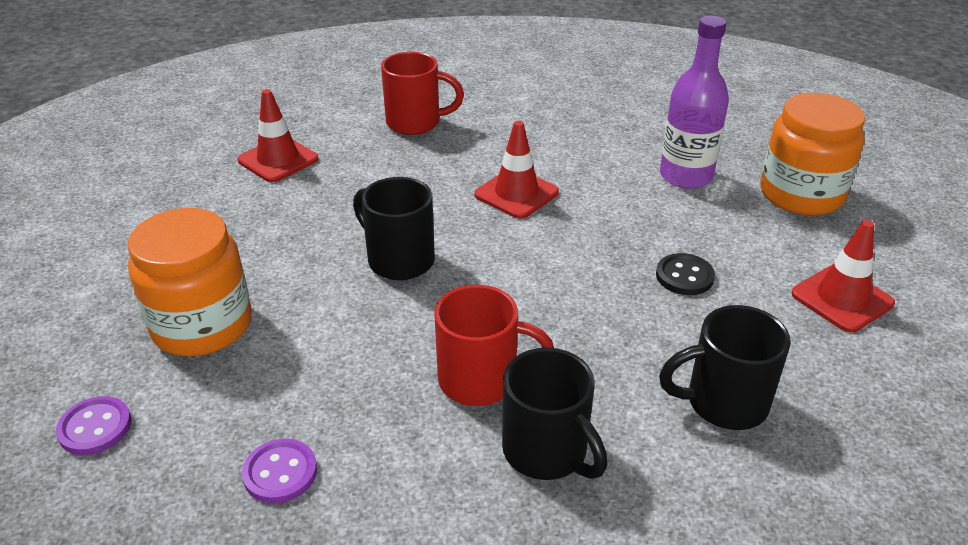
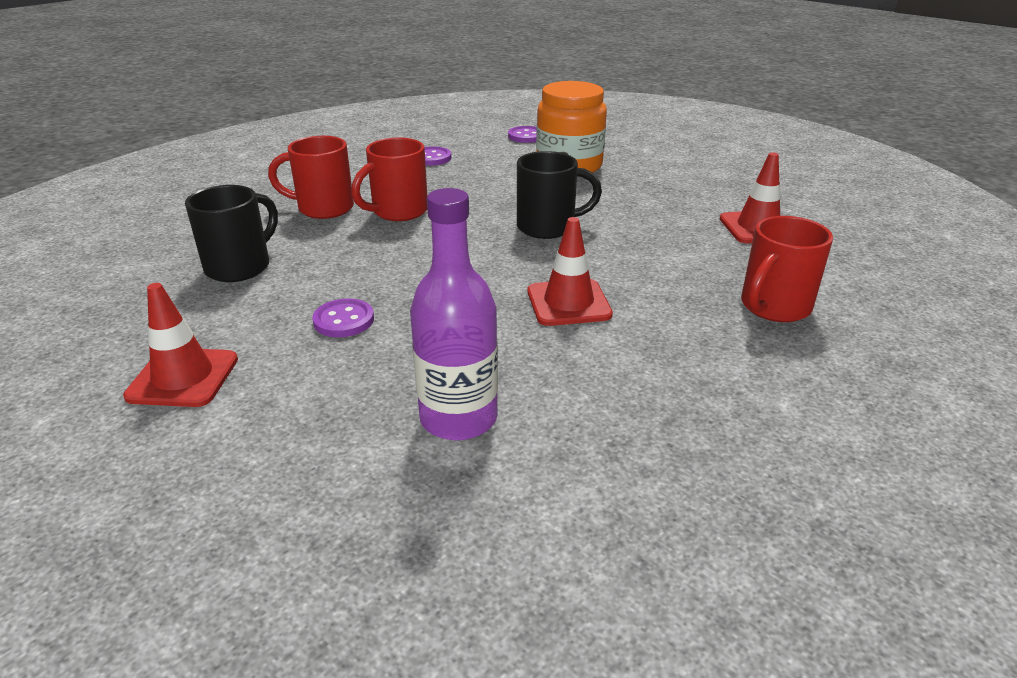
camera: 130 degrees right, 5 degrees down
(547, 452) = (323, 208): black mug -> red mug
(684, 276) = (344, 320): black button -> purple button
(801, 194) = (302, 482): orange jar -> none

